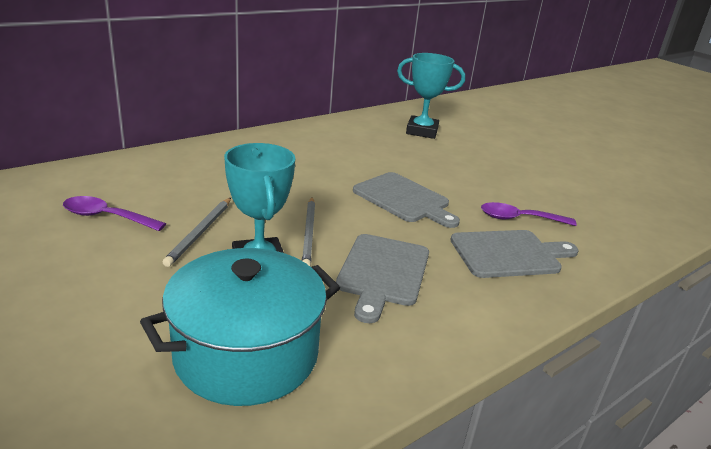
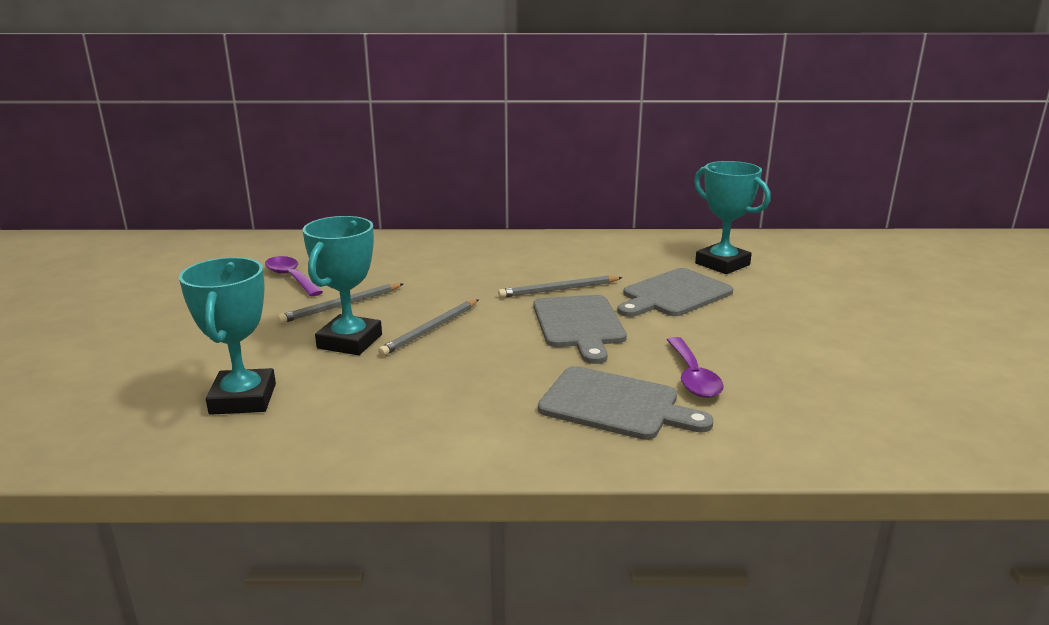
camera: 40 degrees right, 5 degrees down
(246, 354) = (243, 399): turquoise pot -> turquoise trophy
(351, 174) = (558, 290): none -> grey pencil
(383, 272) = (447, 379): grey cutting board -> grey cutting board (674, 294)
(519, 219) = (693, 377): purple spoon -> purple spoon turned 135 degrees counterclockwise

